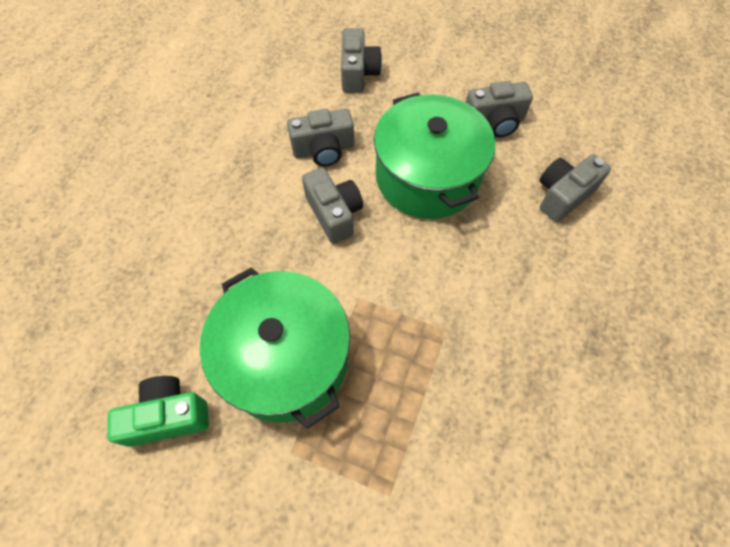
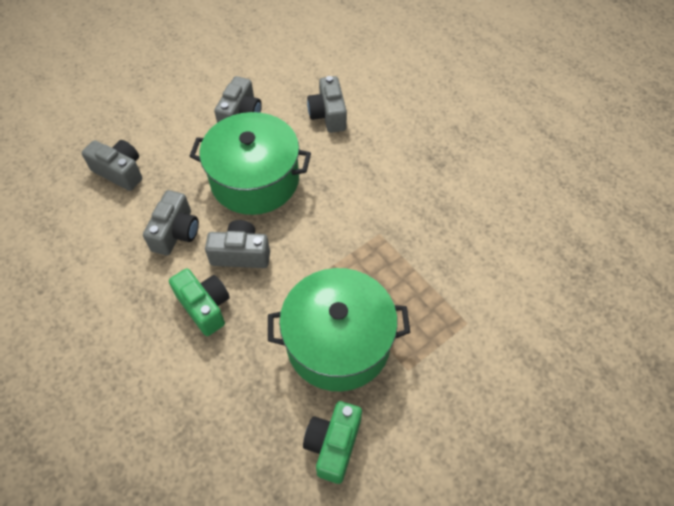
camera: 60 degrees left, 5 degrees down
(260, 217) = (205, 306): none -> green camera

